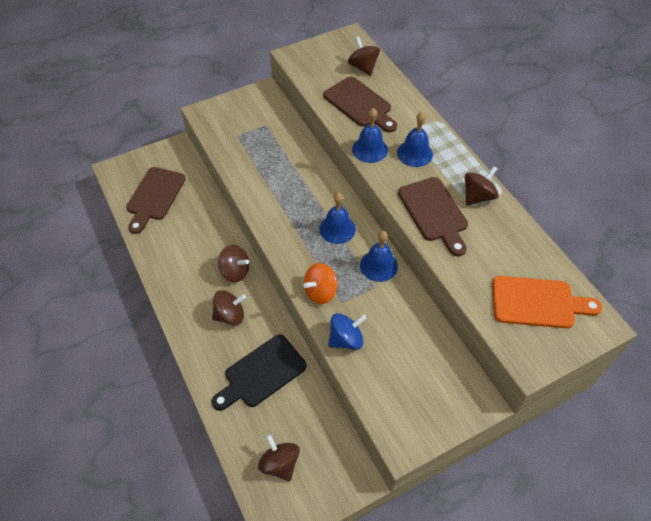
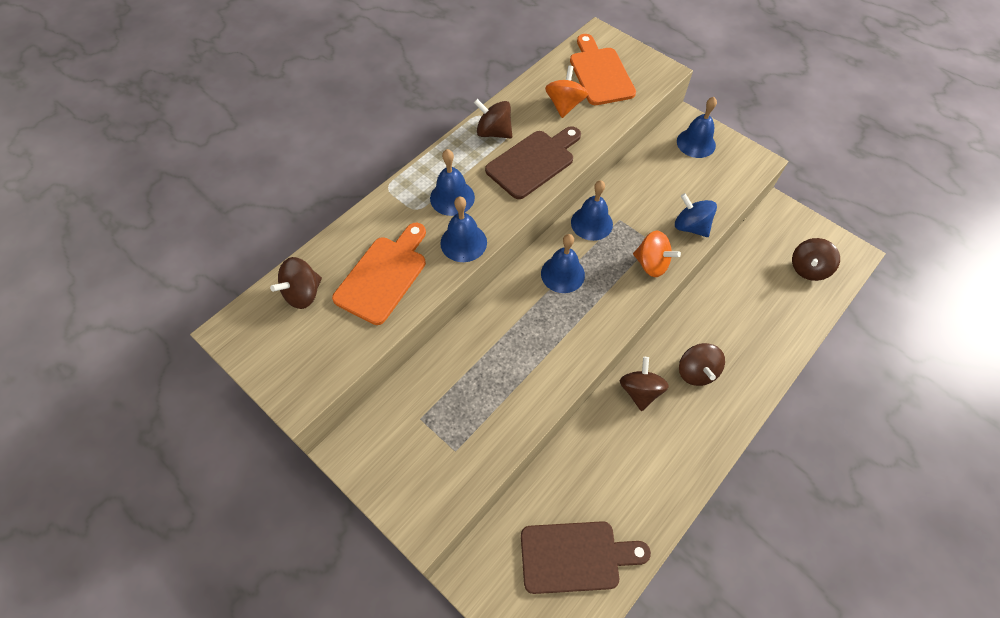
camera: 110 degrees left, 5 degrees up
(230, 315) = (696, 371): brown spinning top -> brown spinning top turned 150 degrees counterclockwise
(262, 373) = (739, 314): black cutting board -> none
(360, 104) = (383, 276): brown cutting board -> orange cutting board
(446, 394) = (696, 143): none -> blue bell
(498, 257) = (564, 105): none -> orange spinning top

